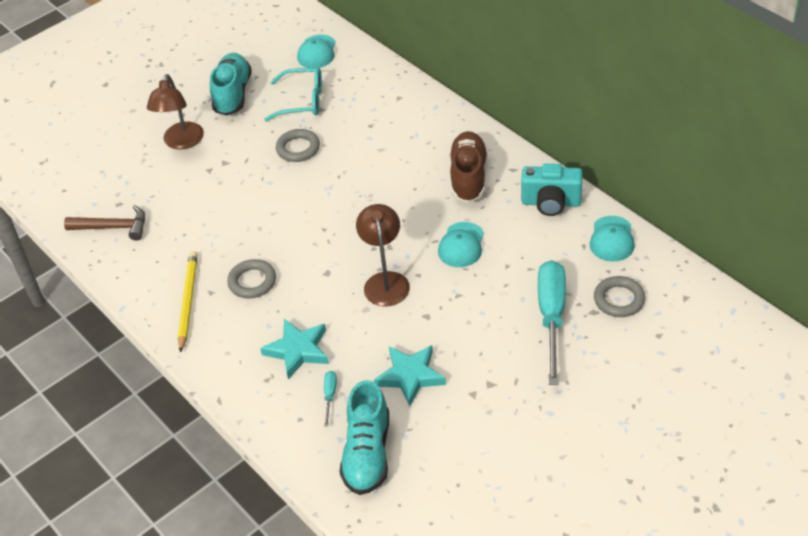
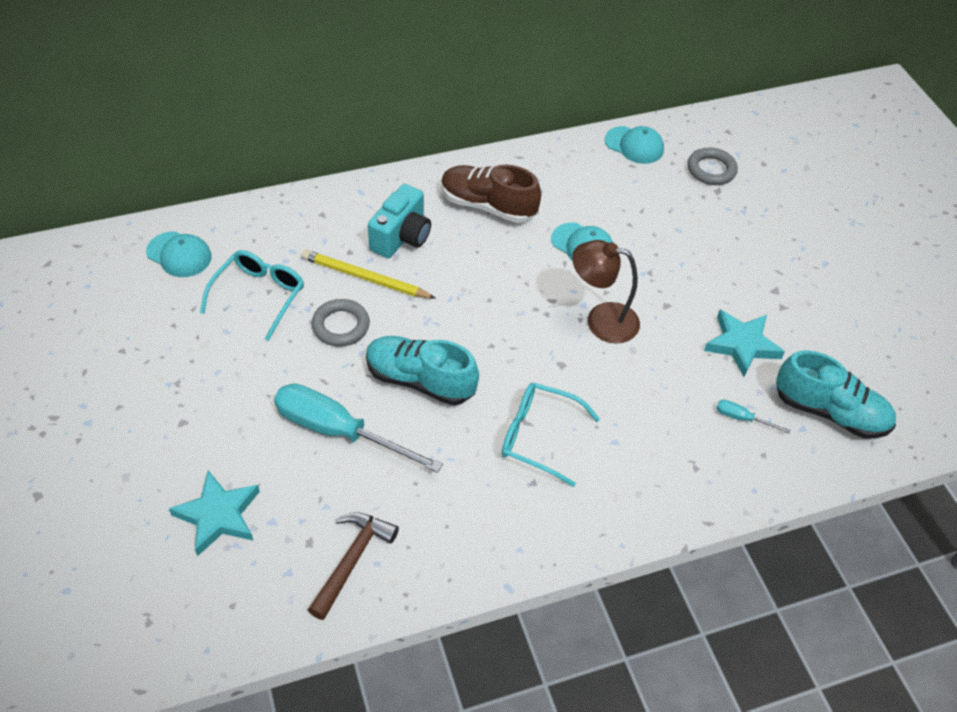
camera: 75 degrees left, 5 degrees up
(182, 142) = (239, 438): brown lamp -> none
(188, 301) = (536, 511): yellow pencil -> yellow pencil (365, 278)
(233, 94) = (188, 358): turquoise shoe -> turquoise shoe (420, 380)
(252, 282) = (538, 436): grey ring -> turquoise glasses
(298, 350) = (666, 426): turquoise star -> turquoise star (218, 515)
(551, 203) = (563, 164): turquoise camera -> turquoise camera (401, 237)
(552, 317) = (711, 219): turquoise screwdriver -> turquoise screwdriver (338, 431)

